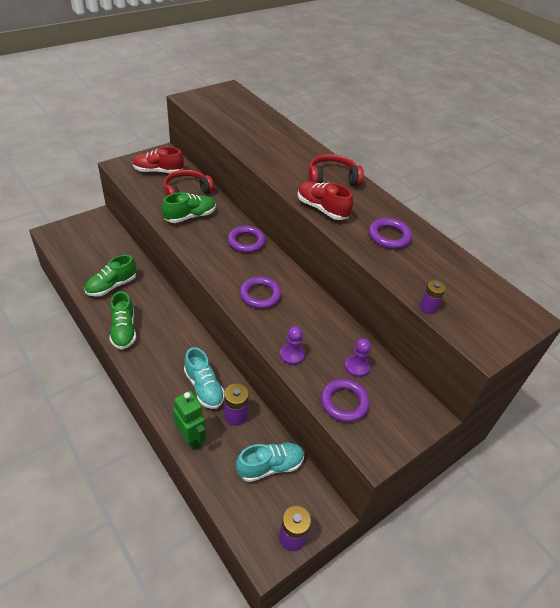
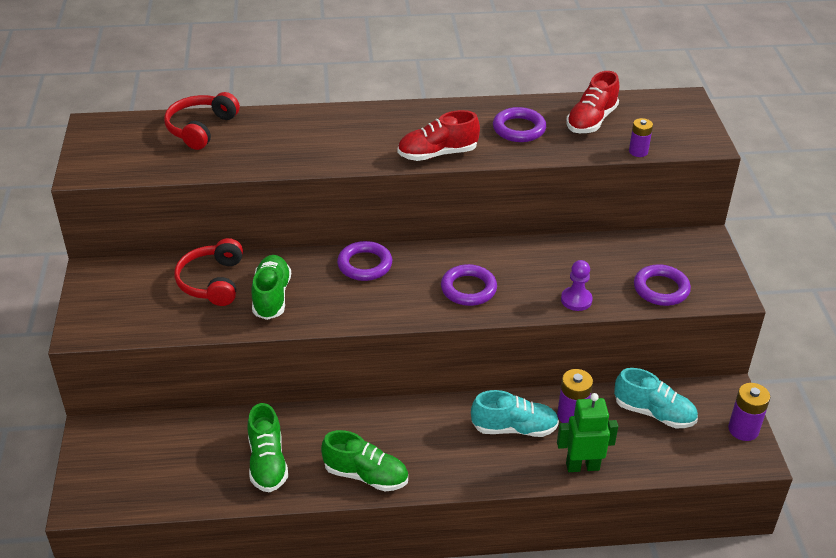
camera: 55 degrees left, 5 degrees down
(158, 171) = (136, 294): red shoe -> red shoe (591, 121)
(270, 466) = (654, 413): turquoise shoe -> turquoise shoe turned 105 degrees clockwise
(332, 178) = (386, 124): red headphones -> red headphones (200, 128)
(356, 367) = (621, 260): purple pawn -> none

